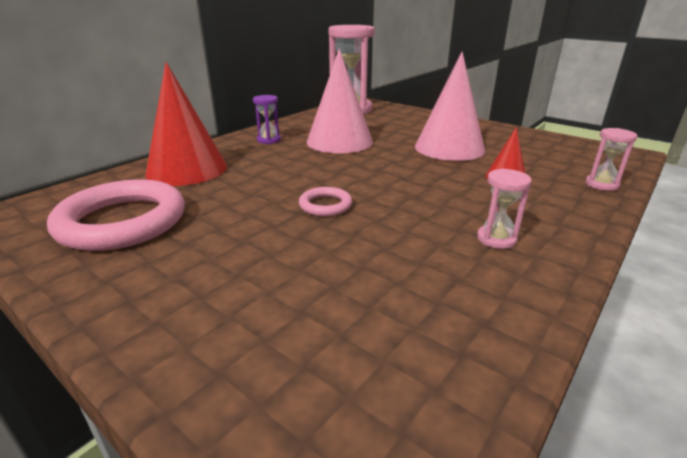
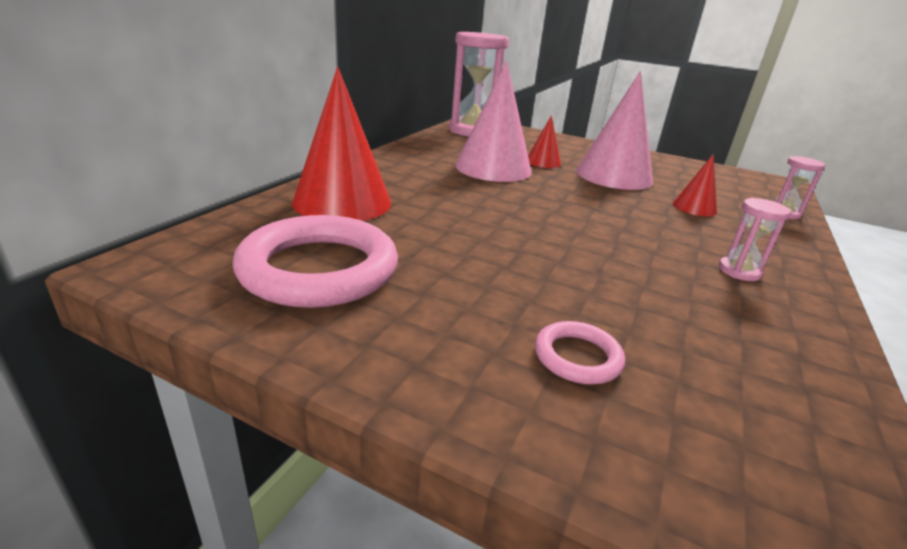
camera: 15 degrees left, 0 degrees up
(269, 140) = (410, 166): purple hourglass -> none
(325, 205) = (542, 241): pink ring -> pink ring (577, 357)
(391, 136) = (543, 162): none -> red cone

